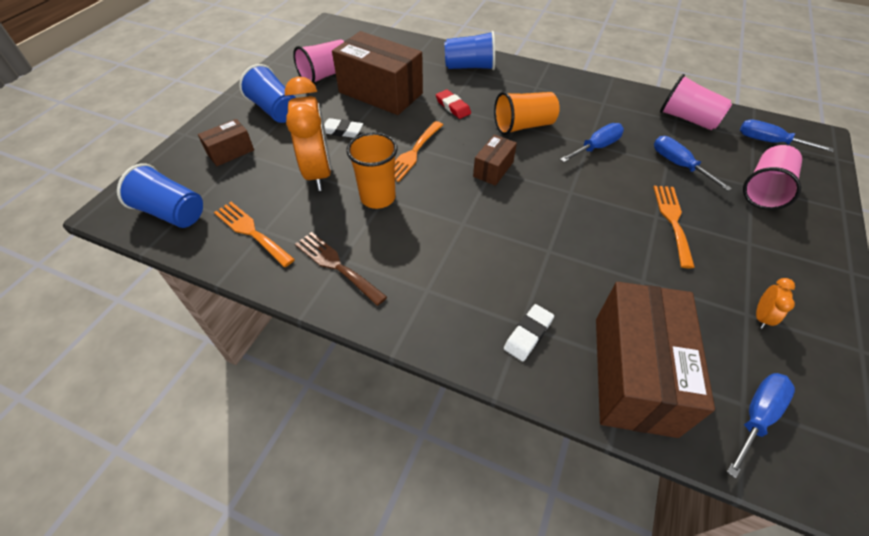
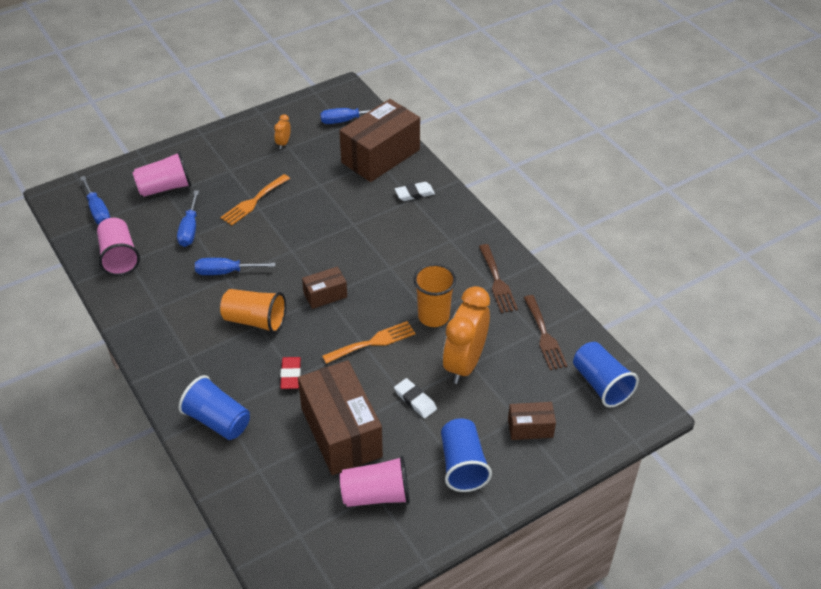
camera: 145 degrees left, 5 degrees down
(251, 232) = (544, 336): orange fork -> brown fork
(761, 316) = (283, 143): orange clock -> orange clock turned 45 degrees counterclockwise

